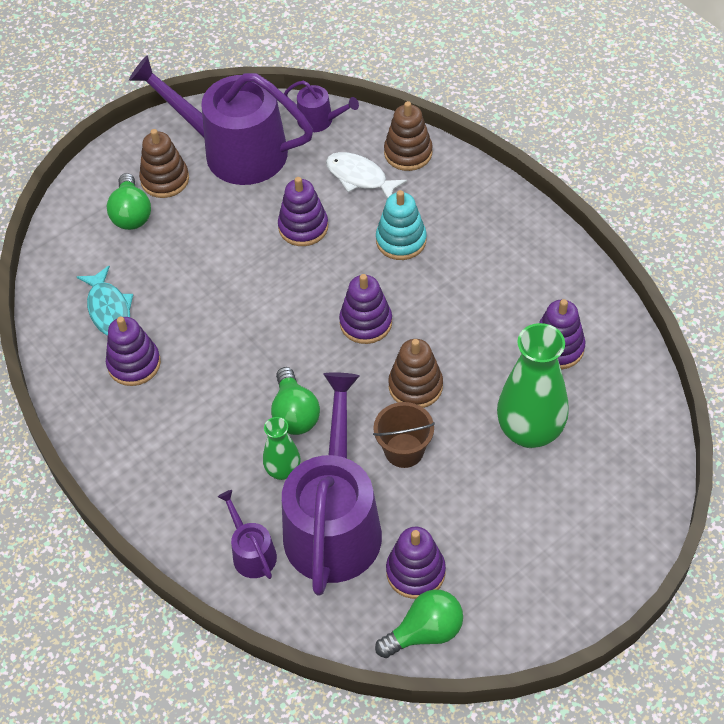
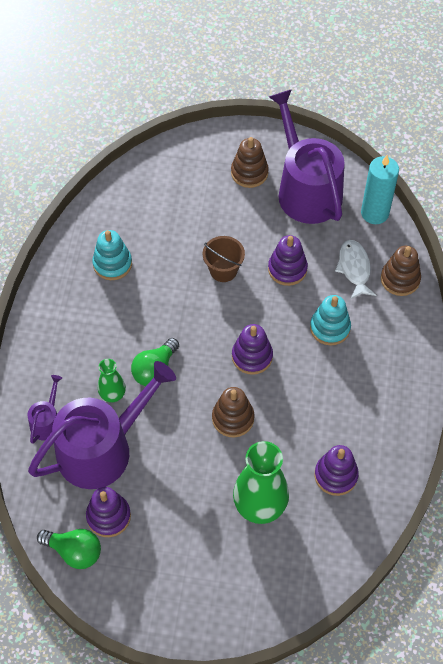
camera: 45 degrees right, 5 degrees up
(109, 309) = (136, 221): turquoise fish -> none
(131, 214) = (209, 177): green light bulb -> none
(134, 364) = (112, 264): purple stacking toy -> turquoise stacking toy
(319, 120) = (374, 213): purple watering can -> turquoise candle
(404, 450) = (183, 447): brown bucket -> brown bucket (223, 270)

